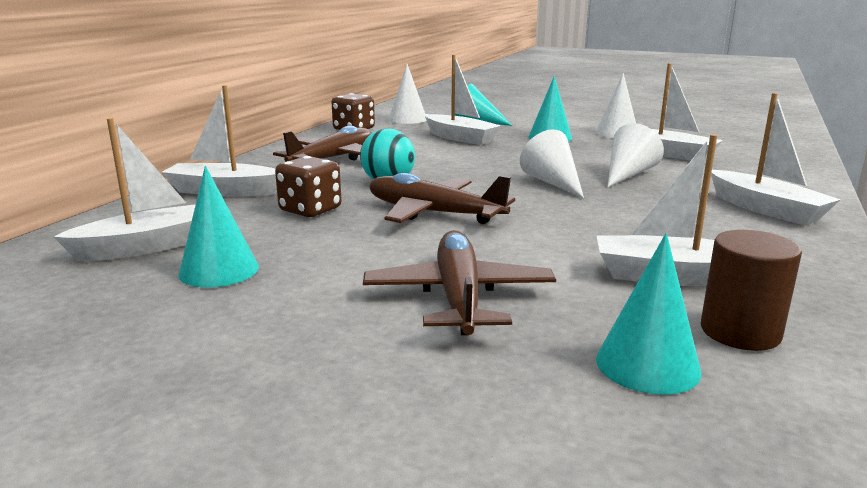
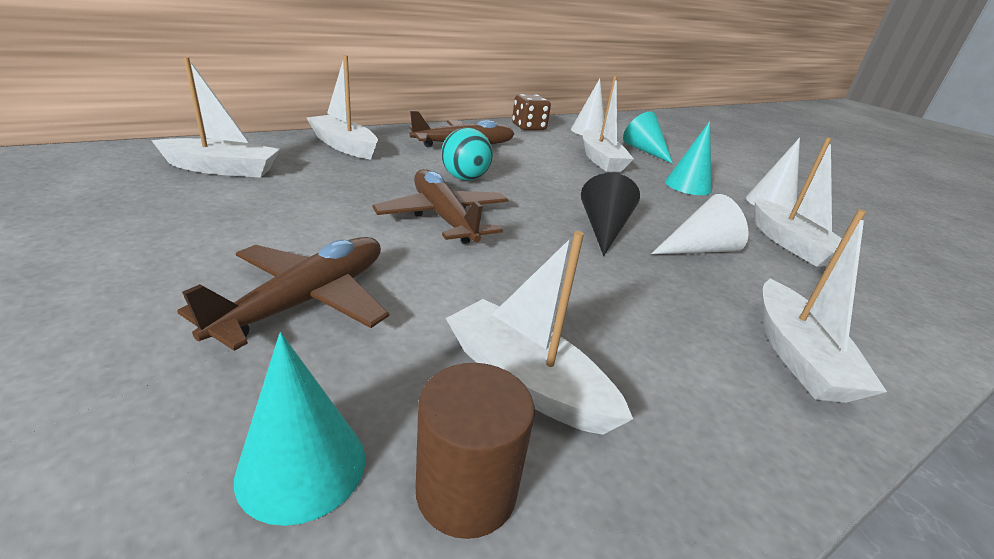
camera: 30 degrees right, 10 degrees up
(219, 270) = (217, 203): turquoise cone -> none
(310, 210) = (365, 180): brown dice -> none
(553, 183) = (603, 229): white cone -> black cone

